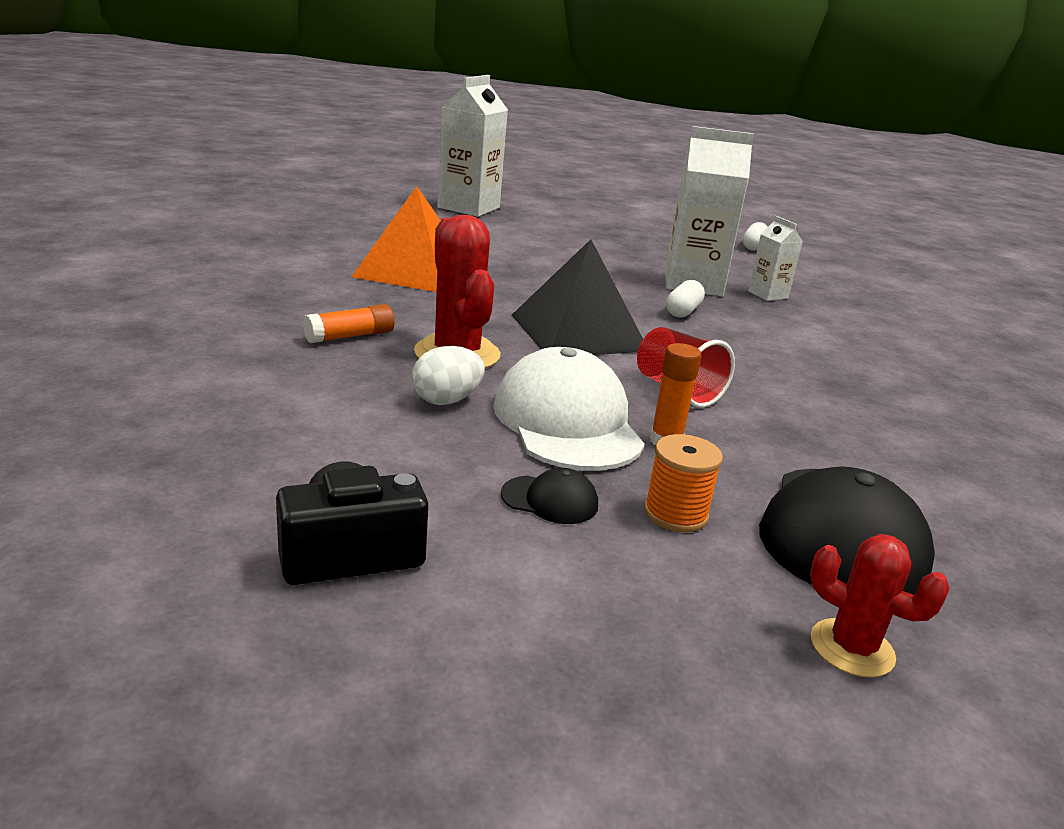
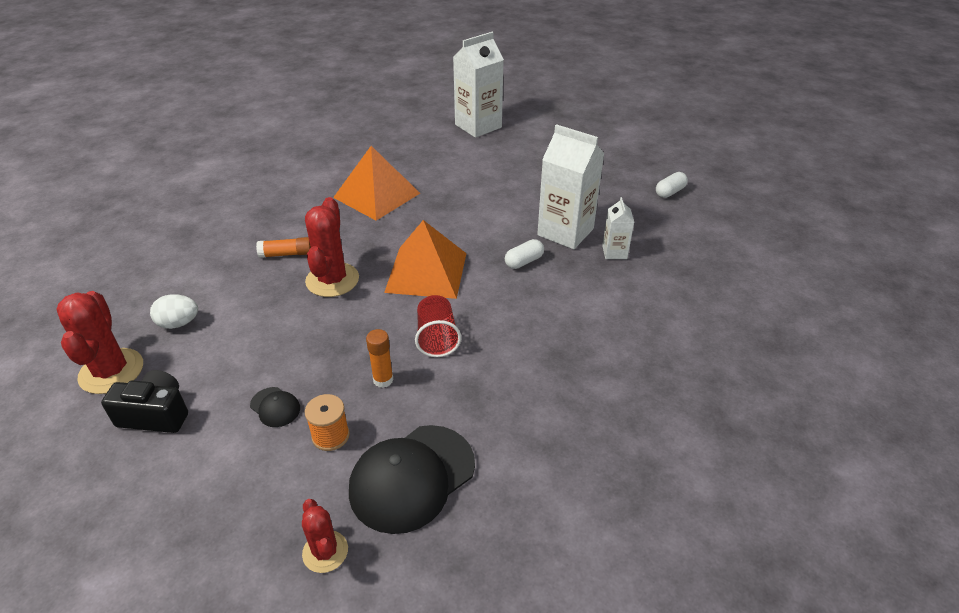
camera: 30 degrees right, 15 degrees up
(187, 514) = (111, 371): none -> red cactus
(446, 400) = (291, 318): white egg -> white egg (179, 323)
(567, 422) = (341, 351): white cap -> none
(578, 332) = (426, 272): black pyramid -> orange pyramid

